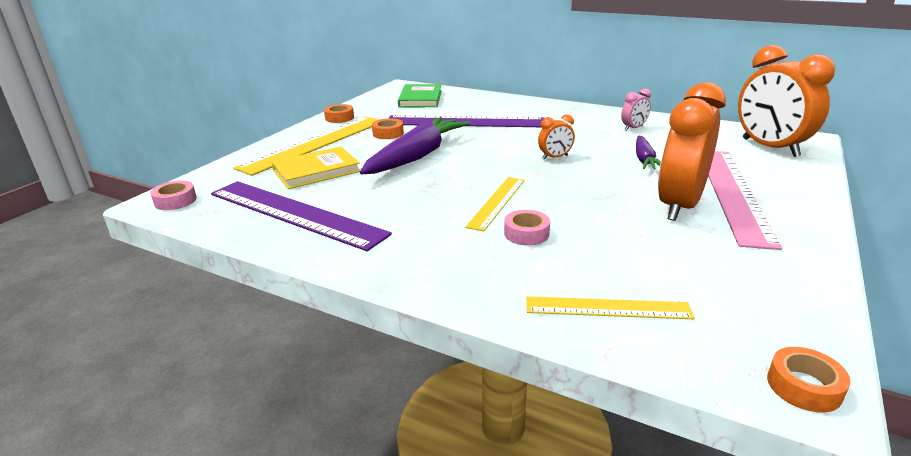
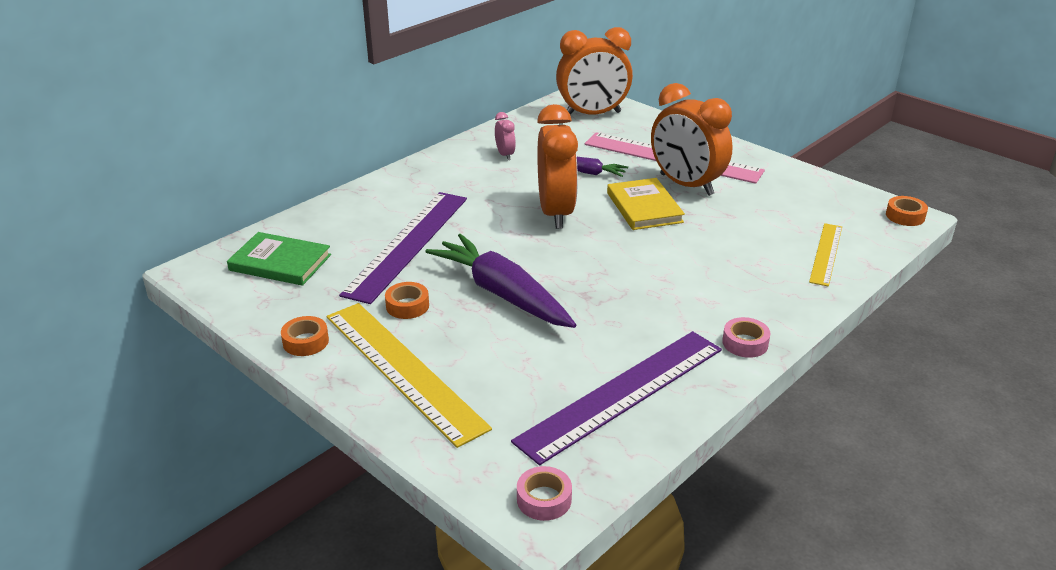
camera: 75 degrees left, 5 degrees up
(316, 171) = (505, 373): yellow book -> yellow book (644, 207)
(497, 202) = (645, 265): yellow ruler -> none
(526, 233) = (711, 262): pink tape -> pink tape (745, 343)
(555, 157) = (556, 213): orange clock -> orange clock, size x2.26

